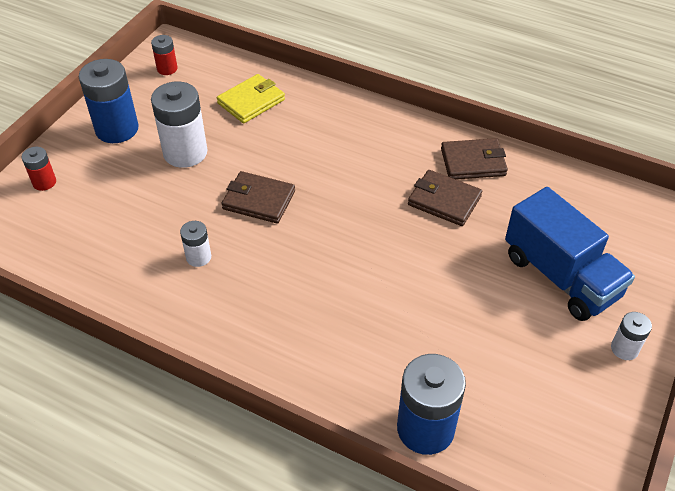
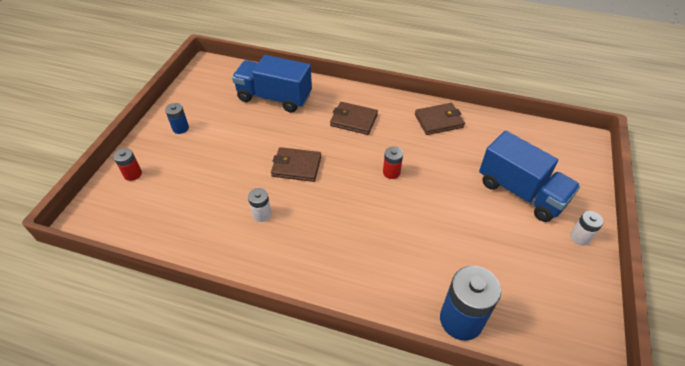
camera: 10 degrees left, 0 degrees up
(117, 129) = (180, 128): blue battery -> blue battery, size x0.51
(167, 69) = (209, 81): red battery -> red battery (391, 172)
(185, 152) = (235, 139): white battery -> none
(251, 101) = (274, 97): yellow wallet -> blue truck
(444, 200) = (427, 150): brown wallet -> brown wallet (354, 120)

